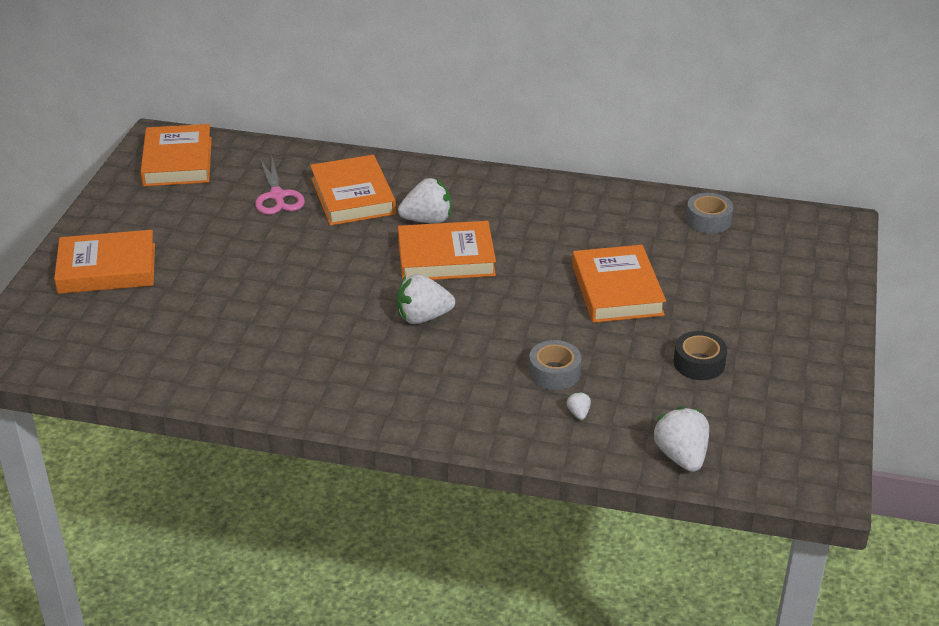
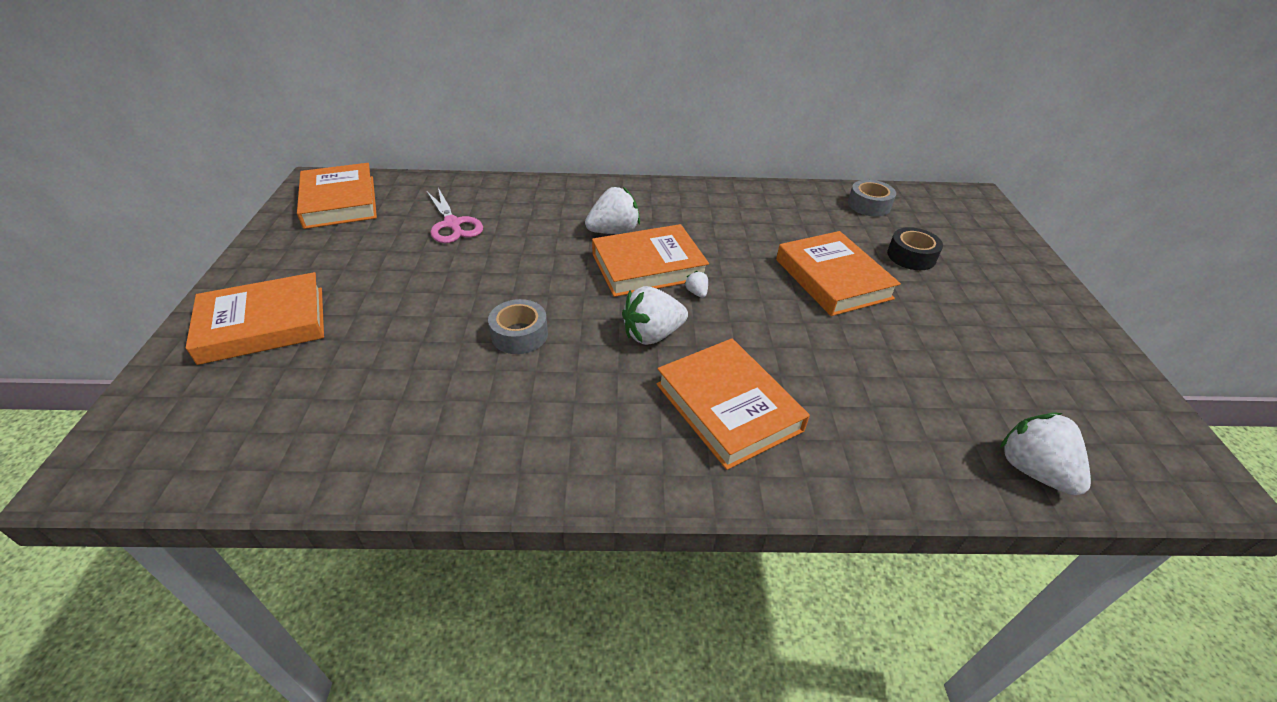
camera: 15 degrees left, 5 degrees up
(353, 196) = (531, 217): orange book -> orange book (728, 407)
(554, 372) = (826, 381): grey tape -> grey tape (519, 334)
(578, 413) = (884, 430): white strawberry -> white strawberry (696, 293)
(699, 363) = (963, 346): black tape -> black tape (911, 256)

